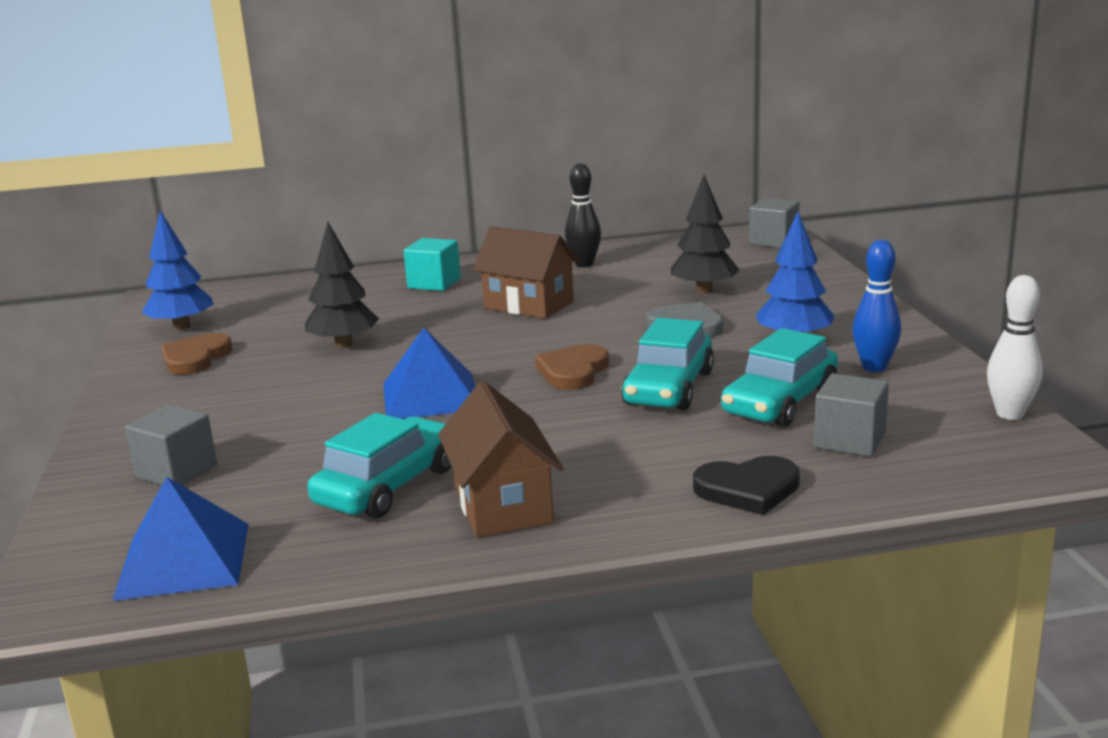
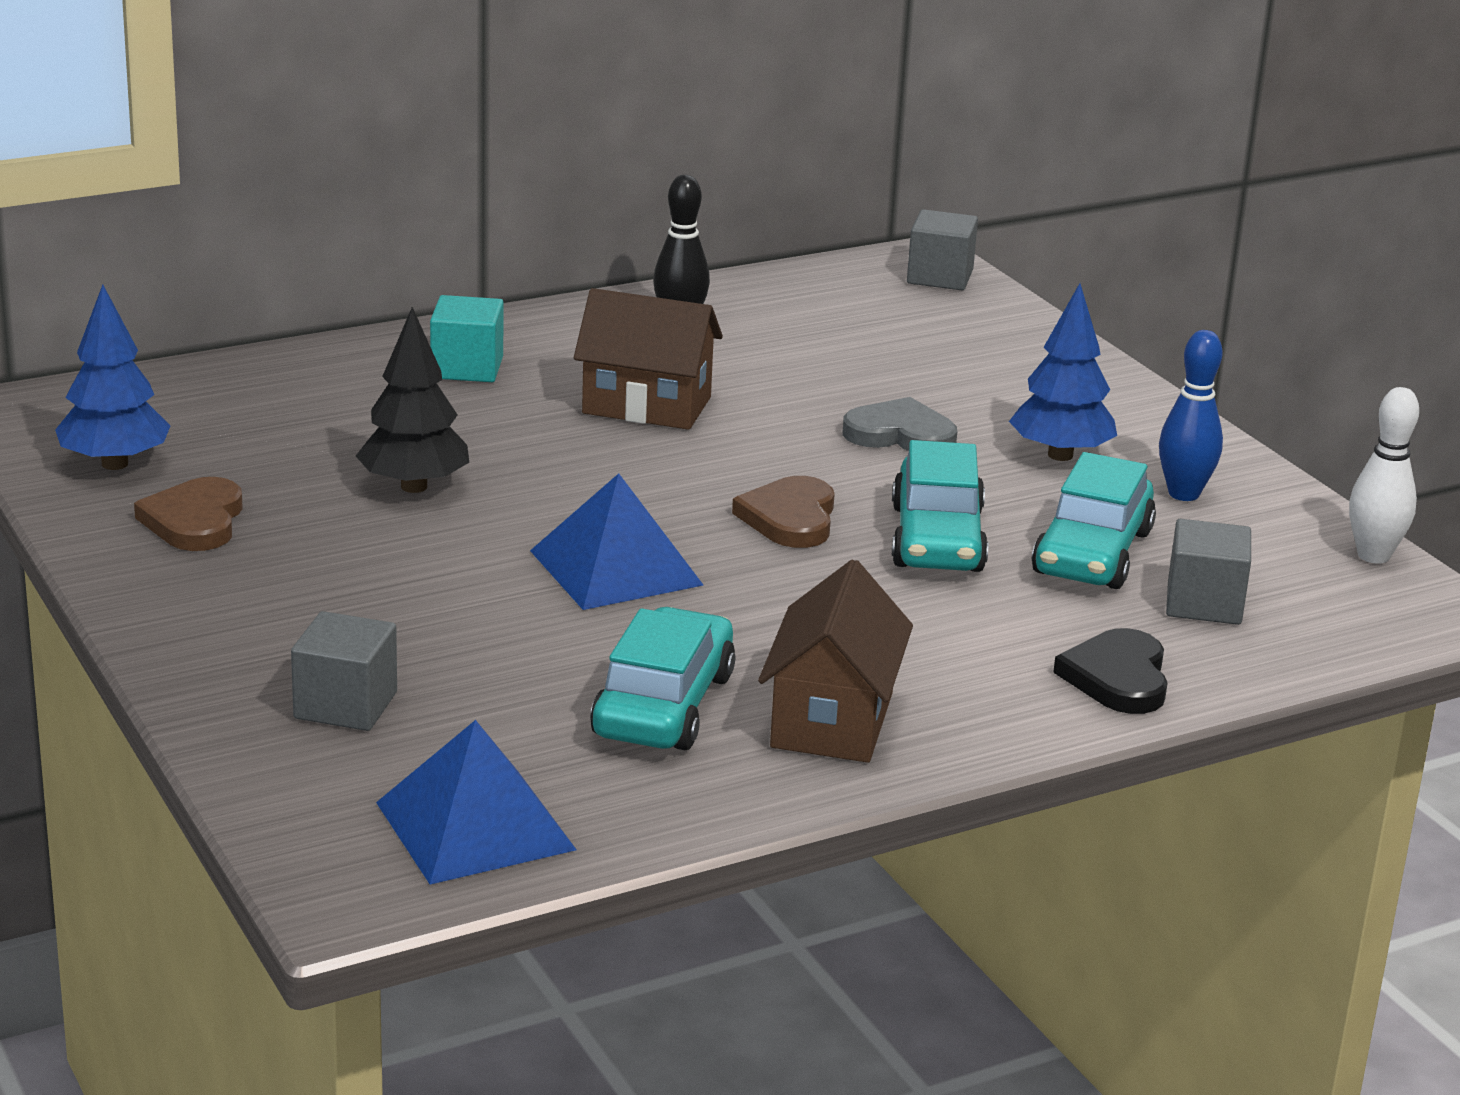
camera: 20 degrees left, 5 degrees up
(503, 505) = (832, 720): brown house -> brown house turned 45 degrees clockwise
(704, 291) = (890, 372): black tree -> none
(748, 489) = (1117, 677): black heart -> black heart turned 120 degrees clockwise

